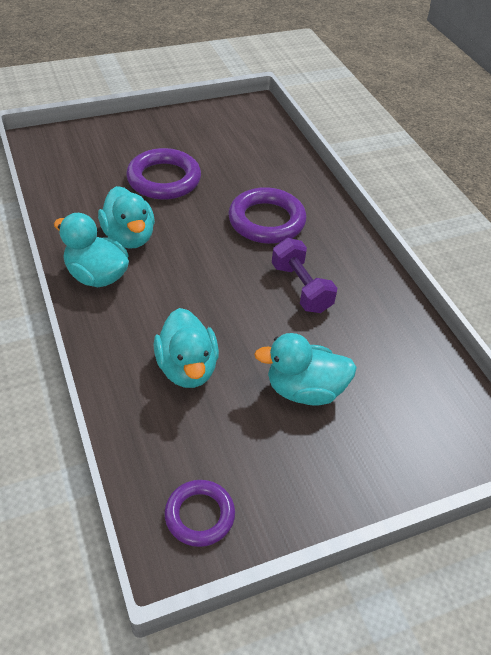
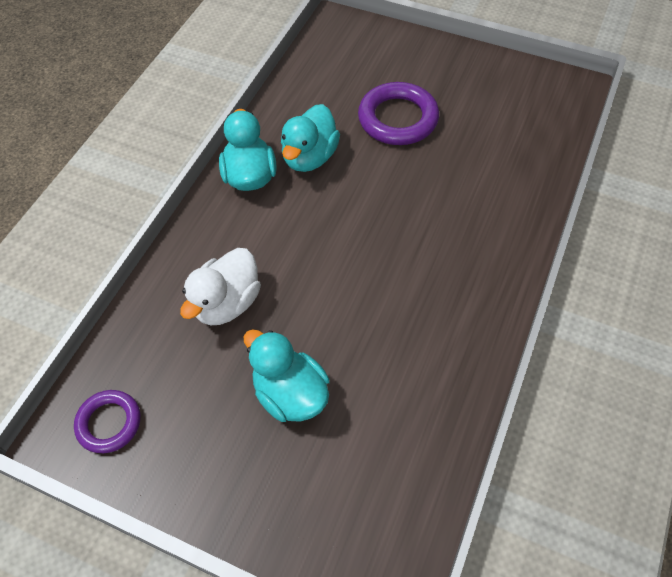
camera: 50 degrees right, 10 degrees up
(187, 368) = (227, 303): turquoise duck -> white duck
(266, 221) = (442, 216): purple ring -> none
(301, 288) = (396, 302): purple dumbbell -> none

